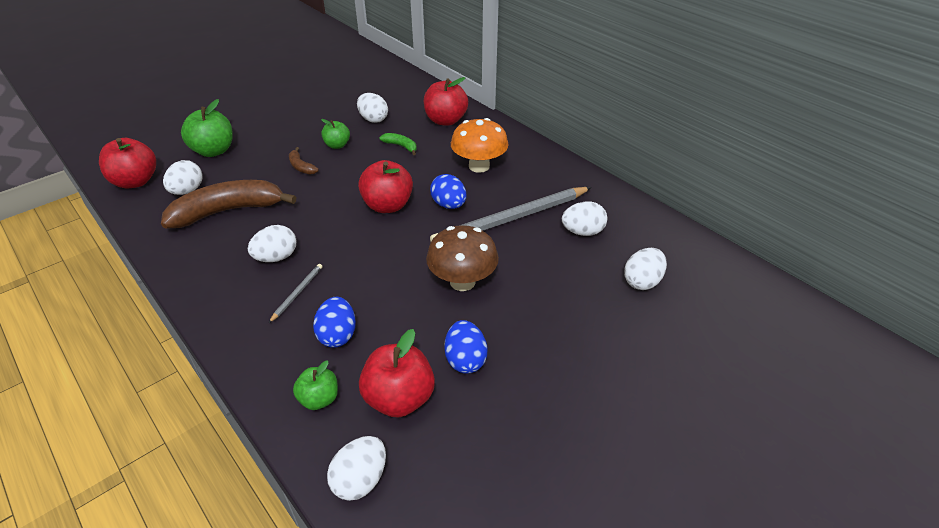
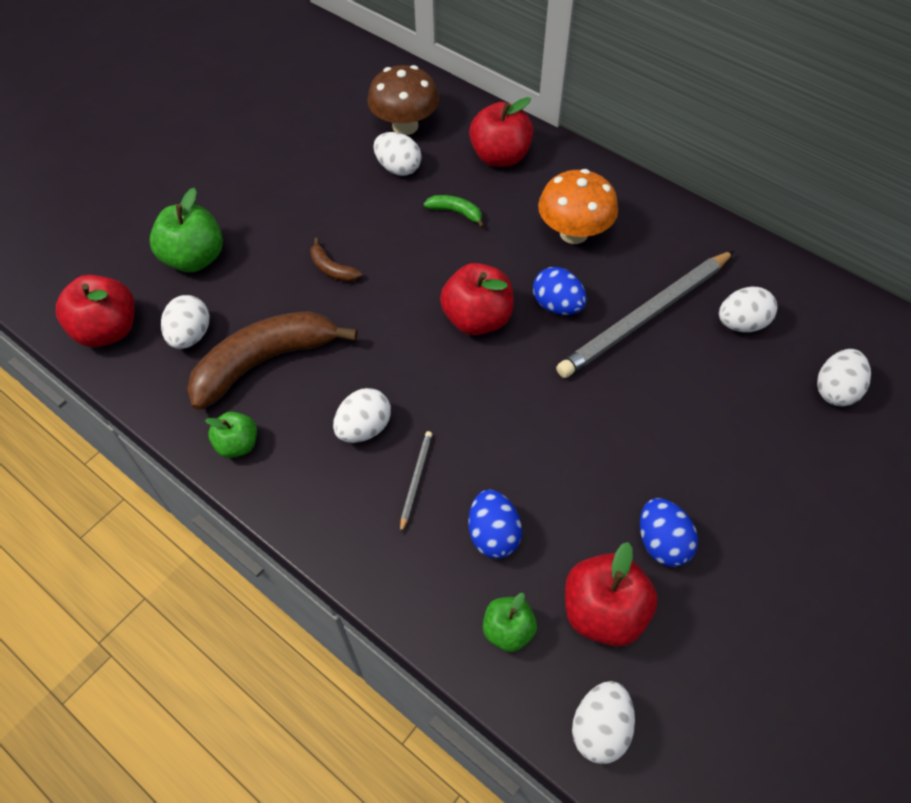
camera: 10 degrees left, 15 degrees up
(337, 145) = (366, 223): green apple -> green apple (238, 444)
(462, 282) = (618, 427): brown mushroom -> brown mushroom (405, 126)

